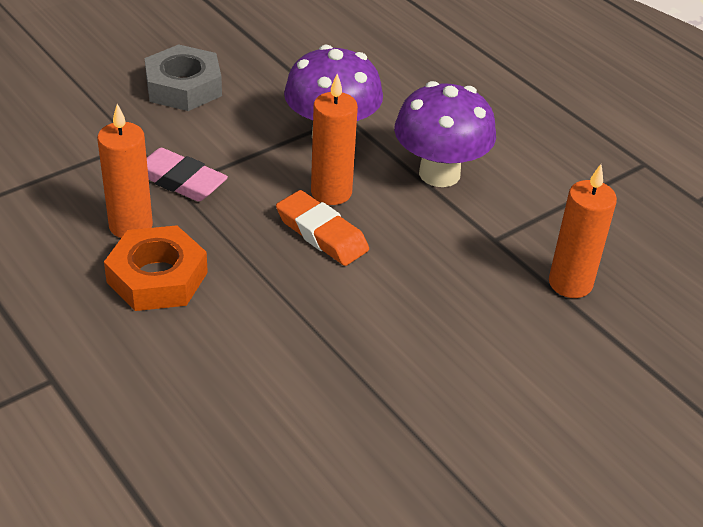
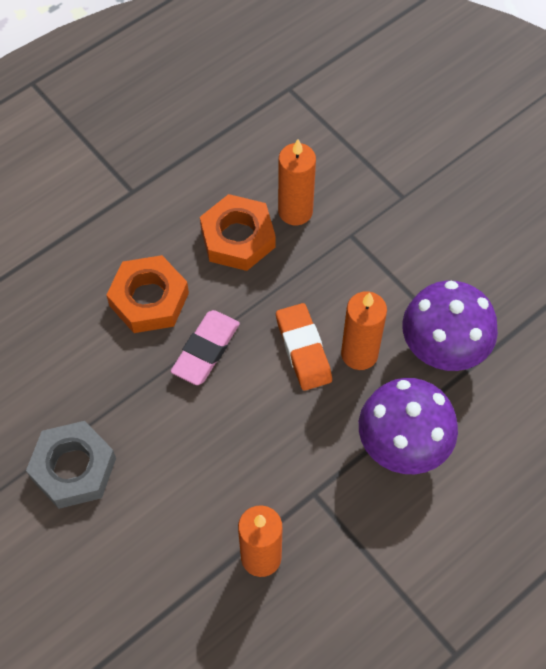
camera: 90 degrees right, 20 degrees up
(180, 180) = (357, 237): pink eraser -> pink eraser (206, 350)
(184, 87) = (494, 221): grey nut -> grey nut (73, 468)
(233, 366) = (149, 299): none -> orange nut
(321, 233) = (303, 349): orange eraser -> orange eraser turned 60 degrees counterclockwise

